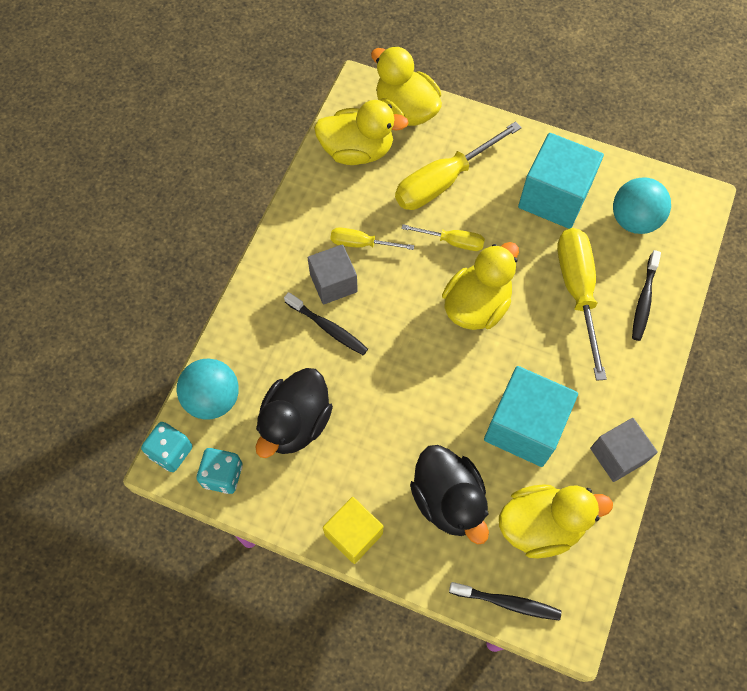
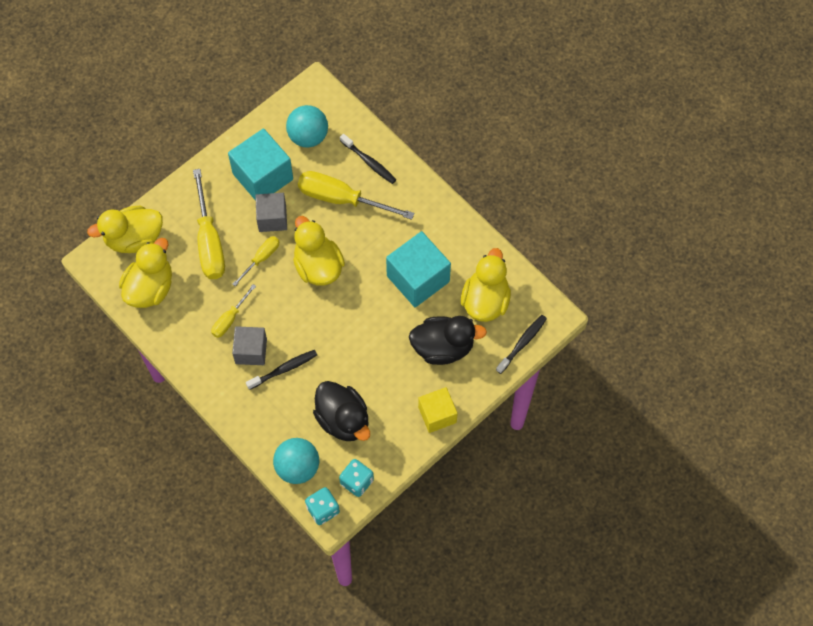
camera: 65 degrees left, 0 degrees up
(617, 455) = (464, 234): grey cube -> grey cube (272, 218)

